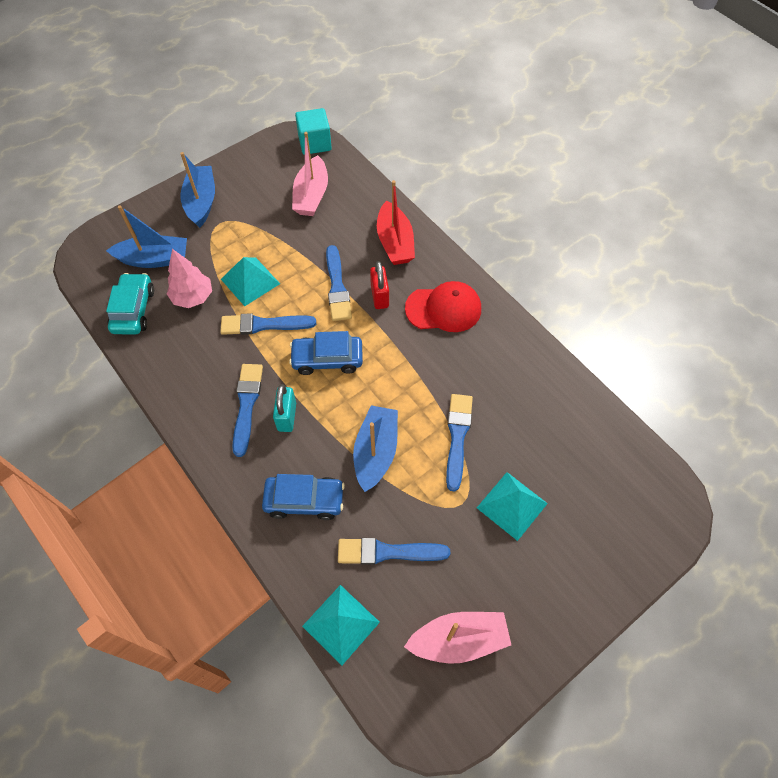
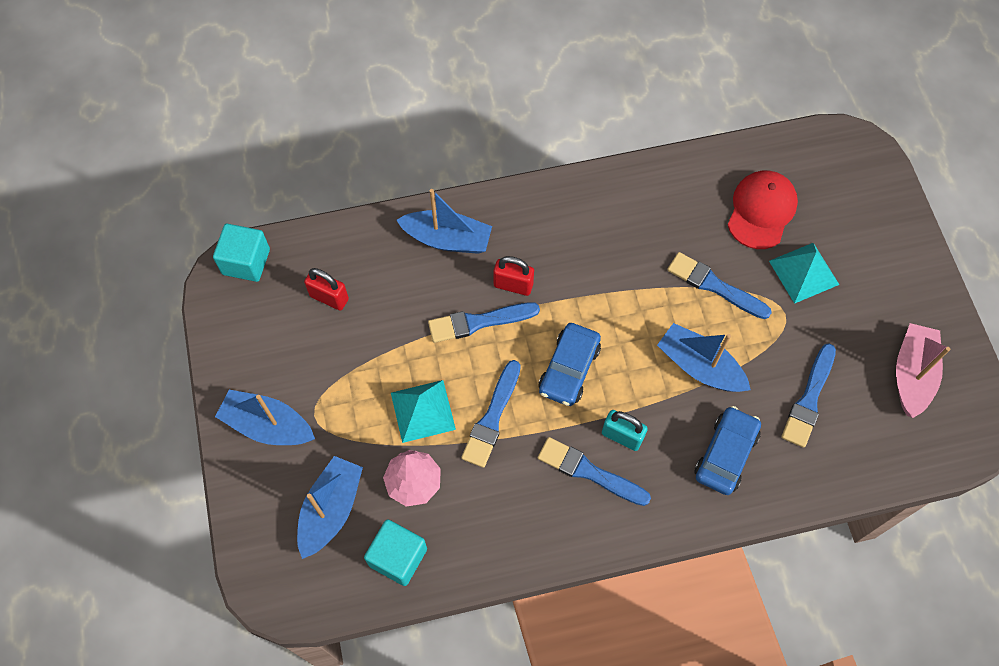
camera: 65 degrees left, 5 degrees up
(133, 310) = (398, 557): turquoise car -> turquoise cube
(311, 195) = (329, 297): pink boat -> red padlock
(337, 287) = (478, 322): blue brush -> blue brush turned 150 degrees clockwise
(341, 624) = (863, 469): turquoise pyramid -> none
(395, 242) = (447, 239): red boat -> blue boat
(443, 309) = (560, 231): red cap -> red cap (761, 211)

